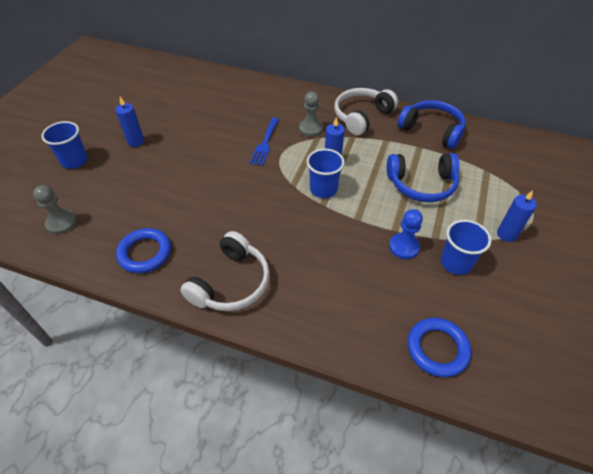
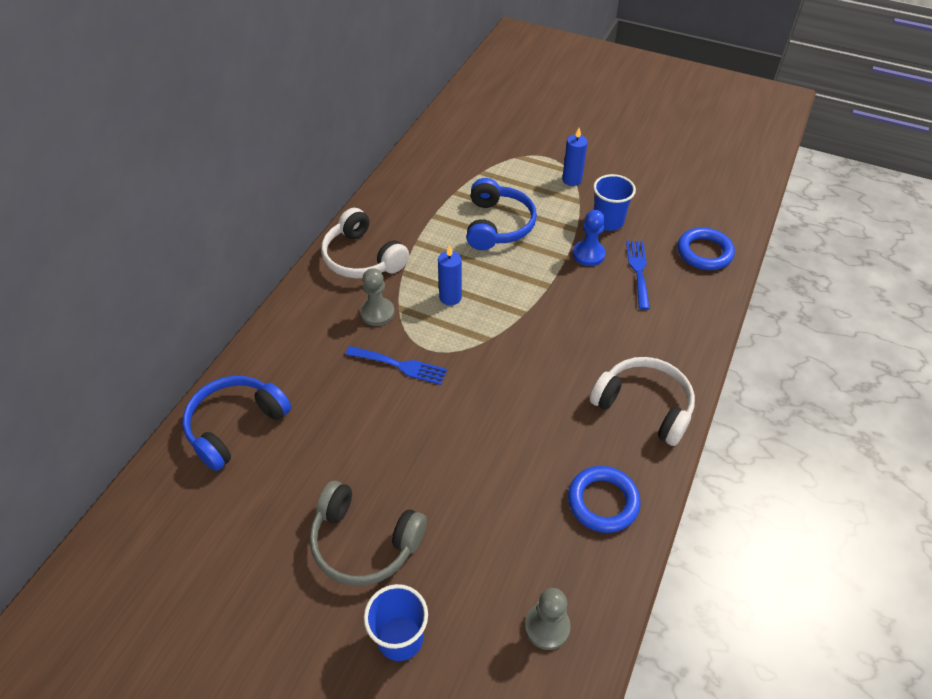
camera: 85 degrees left, 0 degrees up
(136, 141) = (364, 542): blue candle -> grey headphones
(323, 189) = (498, 310): blue cup -> none
(392, 285) = (638, 271): none -> blue fork
(432, 130) = (404, 199): blue headphones -> blue headphones (235, 426)

